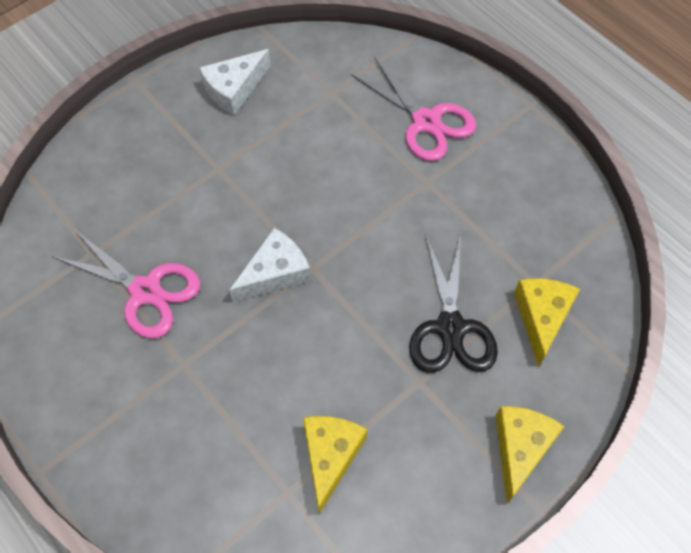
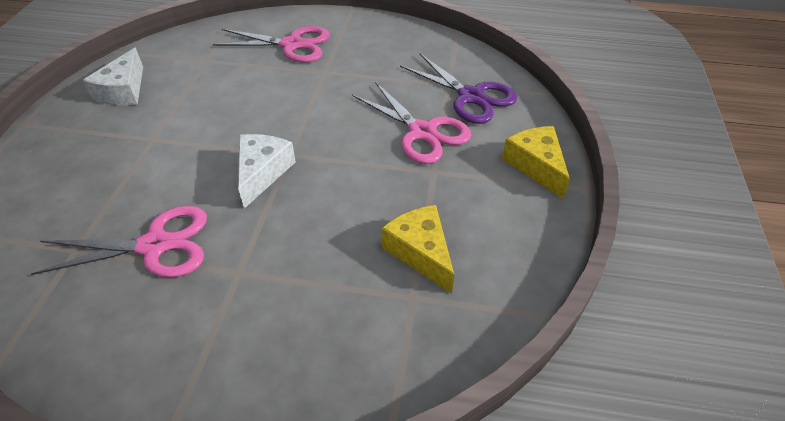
camera: 40 degrees left, 15 degrees down
(450, 328) = (422, 132): black scissors -> pink scissors
(542, 317) = (471, 97): yellow cheese -> purple scissors

